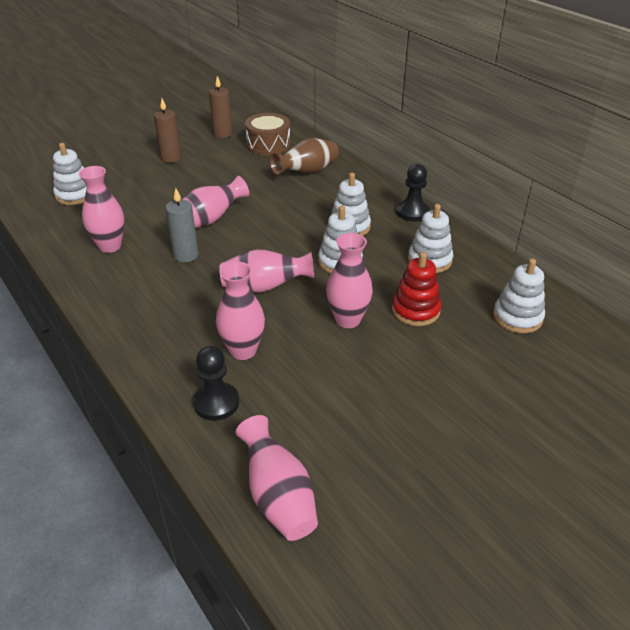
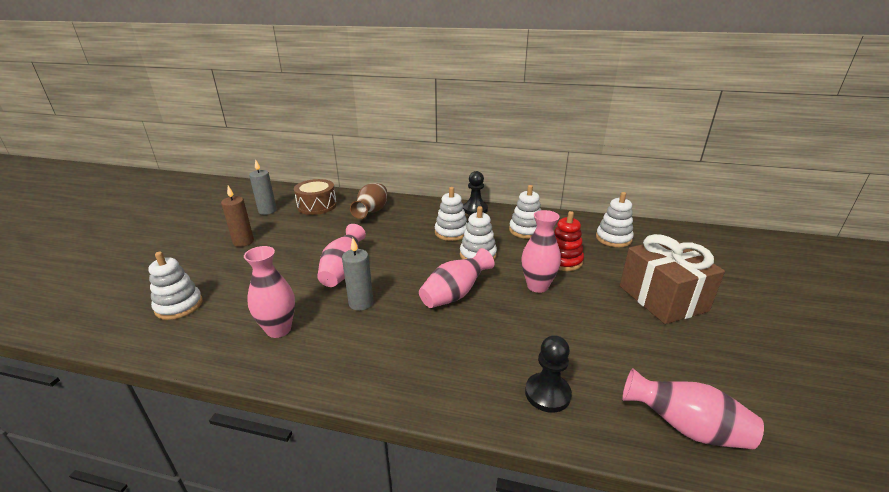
camera: 40 degrees left, 10 degrees down
(222, 134) = (267, 211): brown candle -> grey candle
(243, 350) = (507, 344): pink vase -> none
(455, 401) = (662, 298): none -> brown gift

